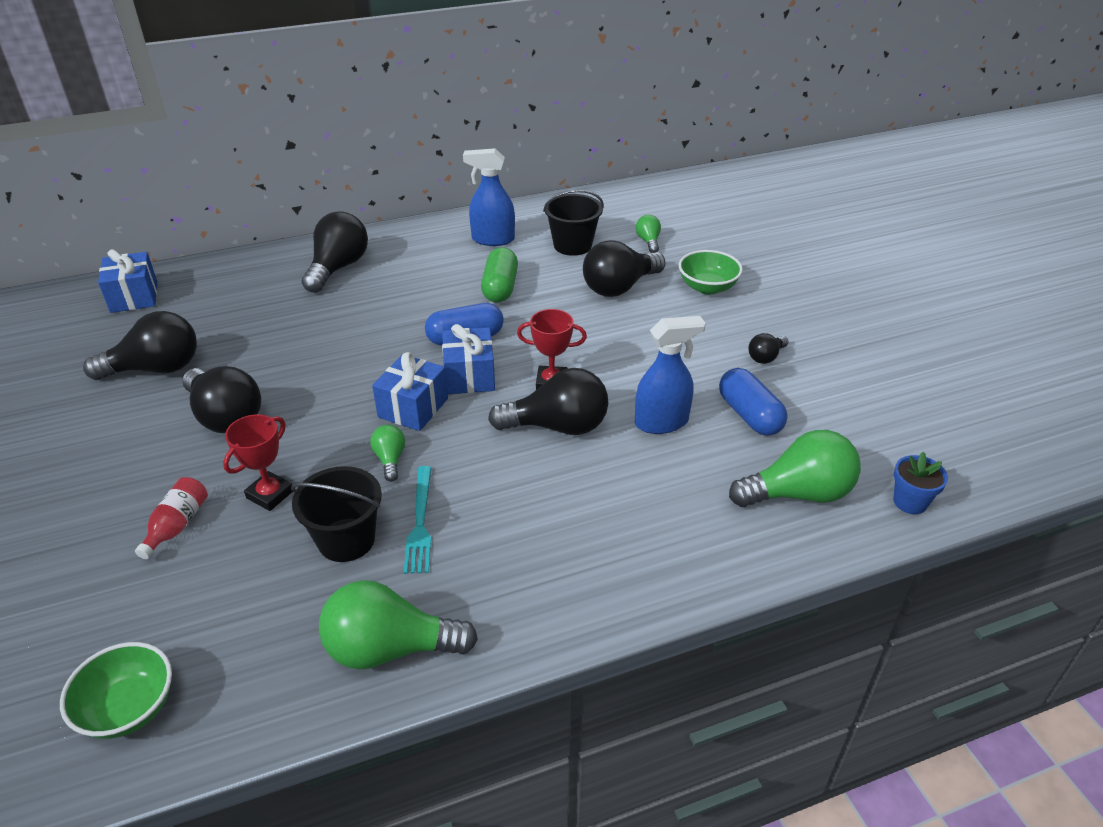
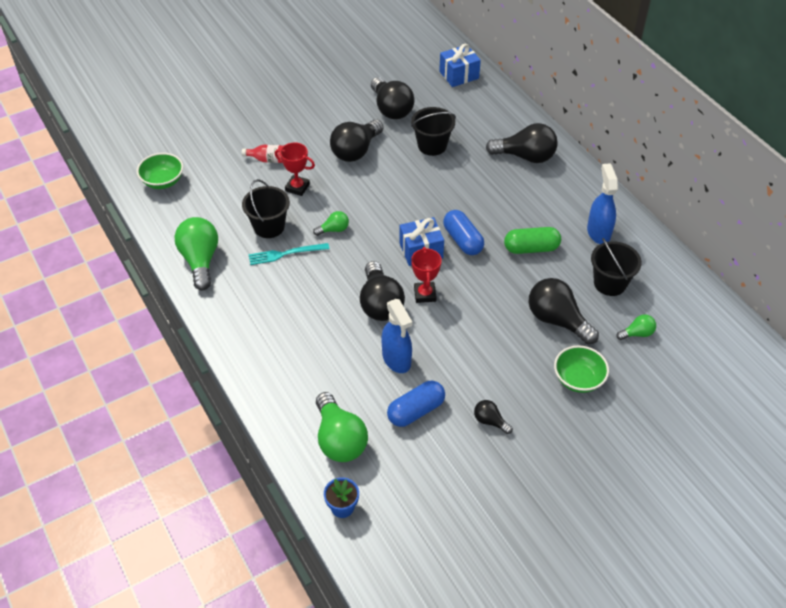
camera: 80 degrees right, 10 degrees up
(265, 340) = (432, 145): none -> black bucket
(413, 408) = (382, 229): blue gift -> none

